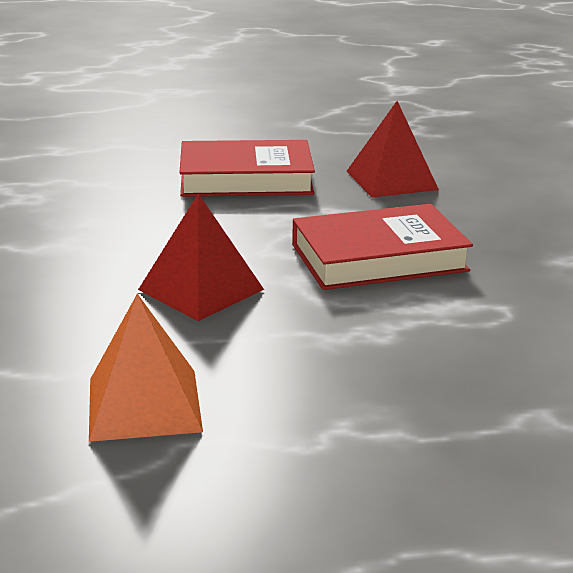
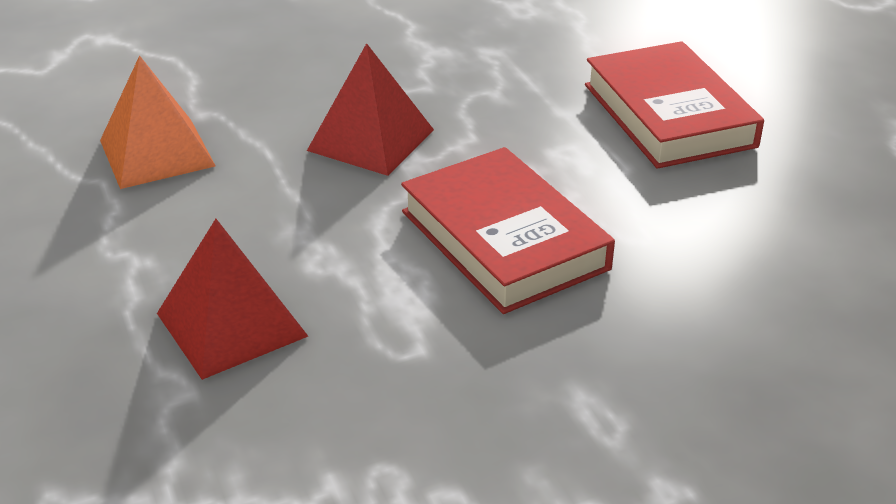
camera: 75 degrees right, 10 degrees up
(391, 180) = (755, 222): red pyramid -> red pyramid (231, 324)

